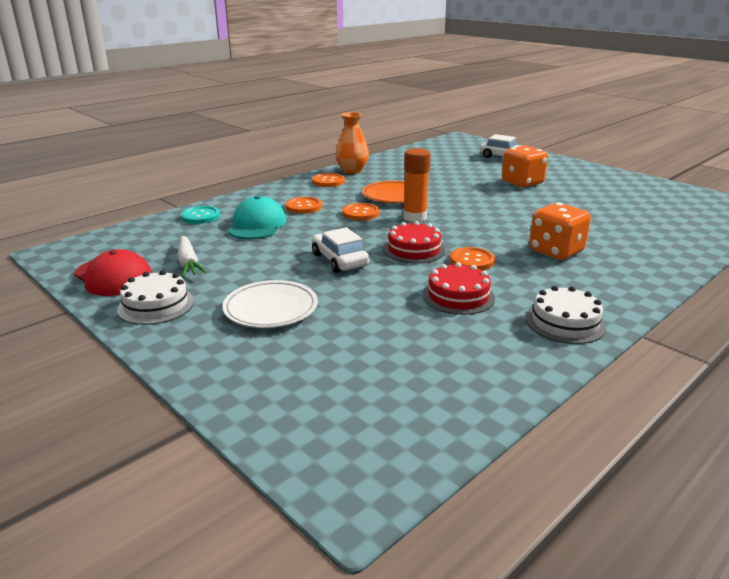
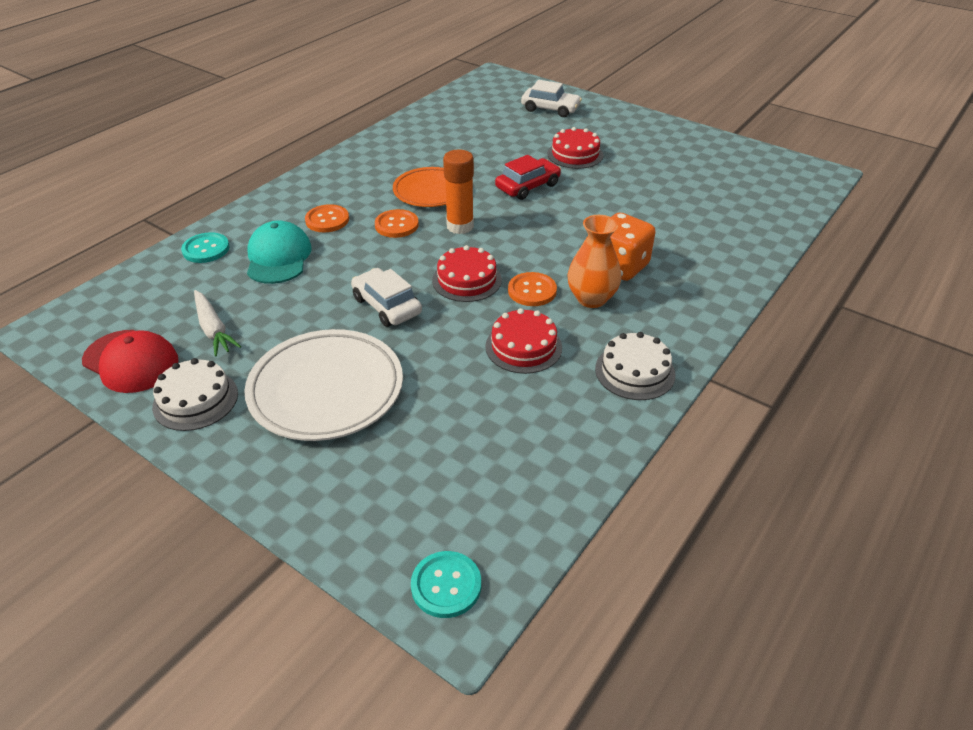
camera: 10 degrees left, 15 degrees up
(271, 309) = (326, 390): white plate -> white plate, size x1.51
(328, 181) = (347, 171): orange button -> none
(346, 468) = (446, 585): none -> turquoise button
(352, 171) = (373, 149): orange vase -> orange vase (591, 298)
(478, 198) = (528, 186): none -> red car
(522, 183) = (575, 154): orange dice -> red cake

